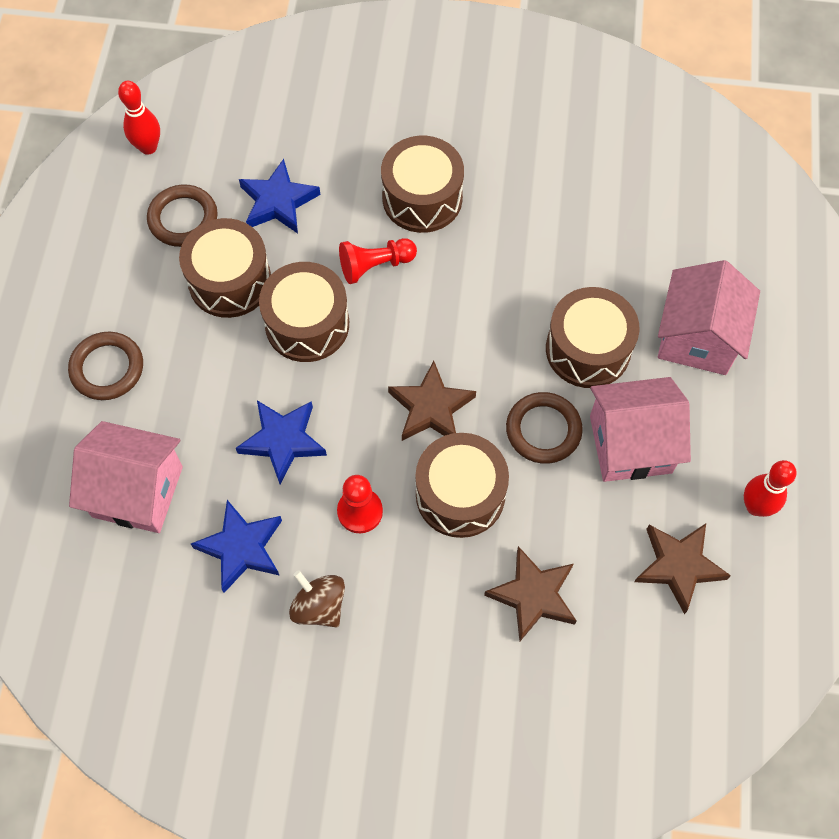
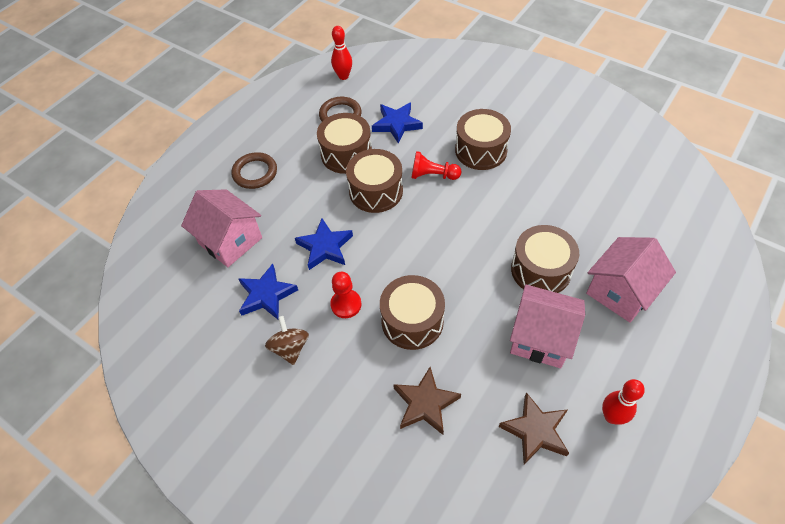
camera: 30 degrees right, 10 degrees down
(431, 407) = (422, 264): brown star -> none
(543, 430) = (486, 305): brown ring -> none

